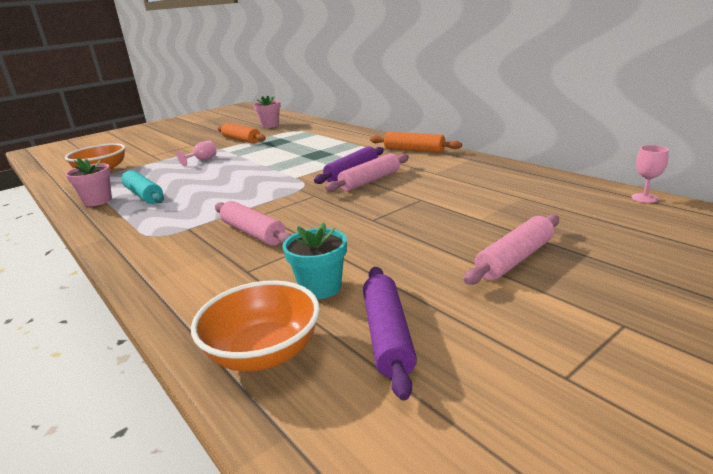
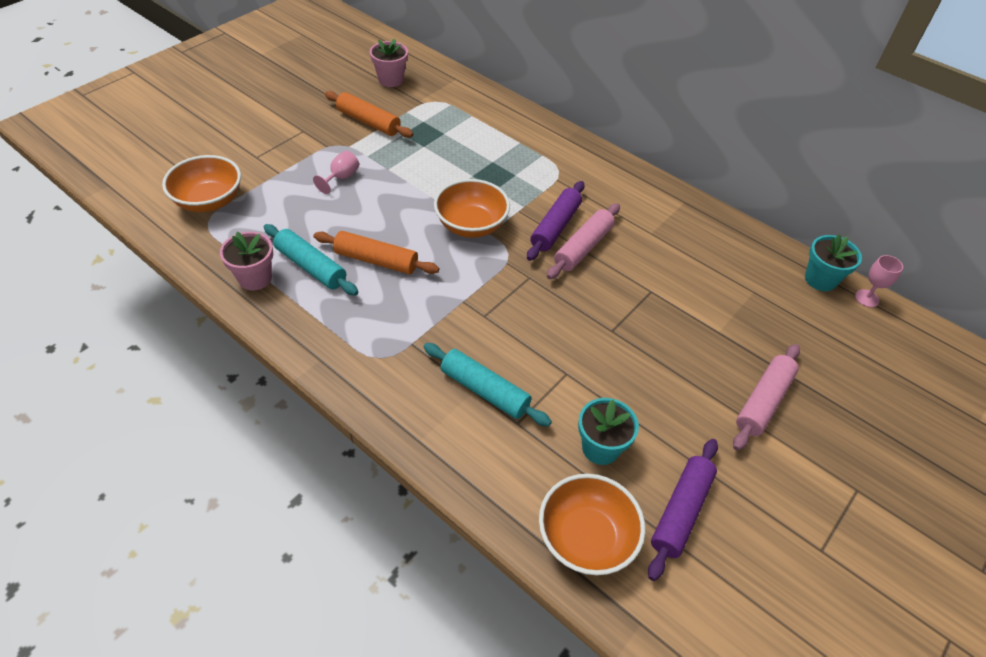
camera: 15 degrees left, 25 degrees up
(230, 252) = (484, 390): none -> turquoise rolling pin
(253, 233) = (492, 354): pink rolling pin -> none
(283, 174) = (471, 225): none -> orange bowl
(387, 336) = (681, 511): purple rolling pin -> purple rolling pin turned 45 degrees clockwise
(414, 150) = (613, 174): orange rolling pin -> orange rolling pin (376, 260)
(594, 189) = (820, 279): none -> turquoise flower pot

